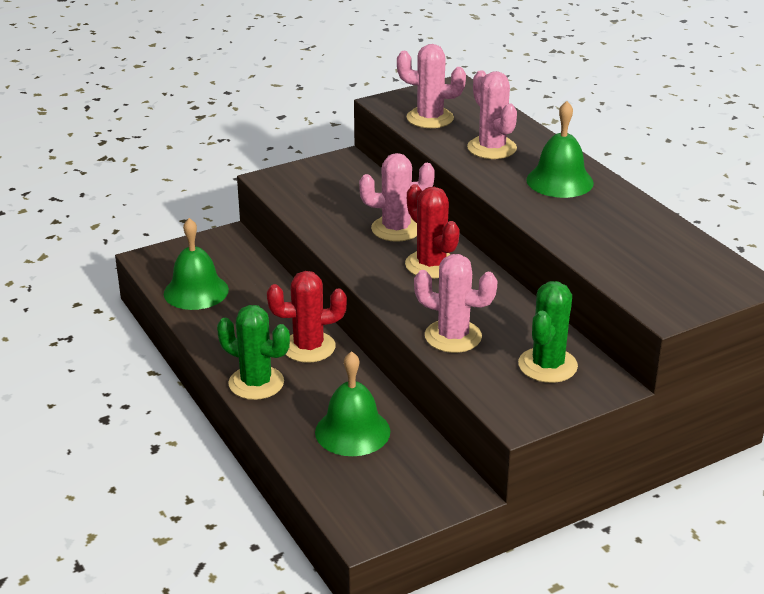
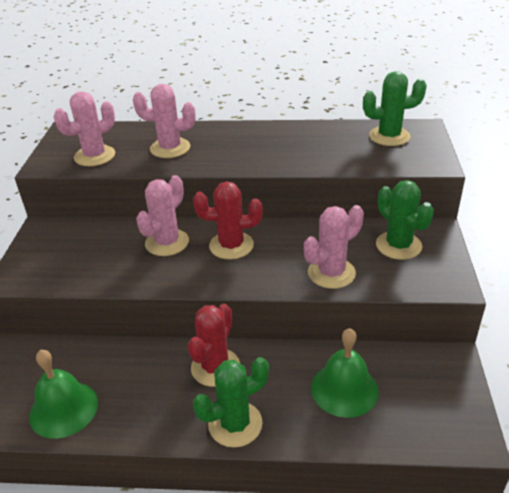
camera: 55 degrees left, 5 degrees up
(559, 181) = (244, 140): green bell -> none
(690, 264) = (389, 136): none -> green cactus

